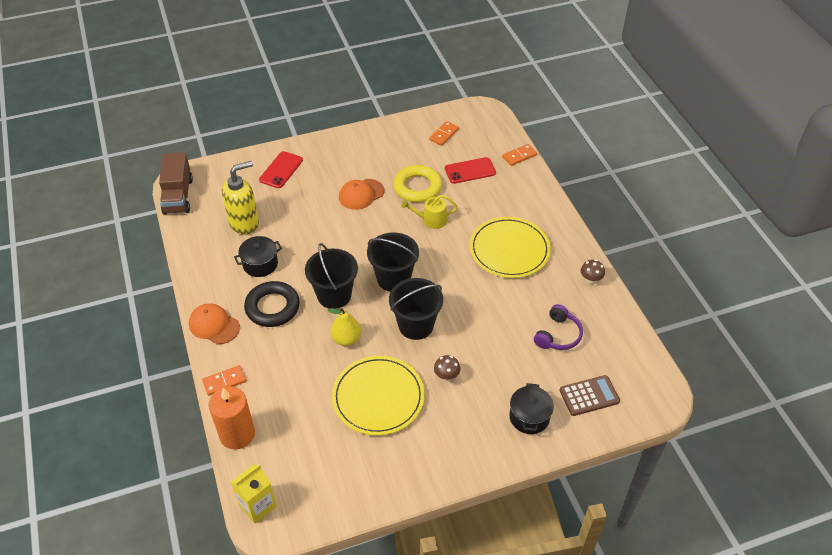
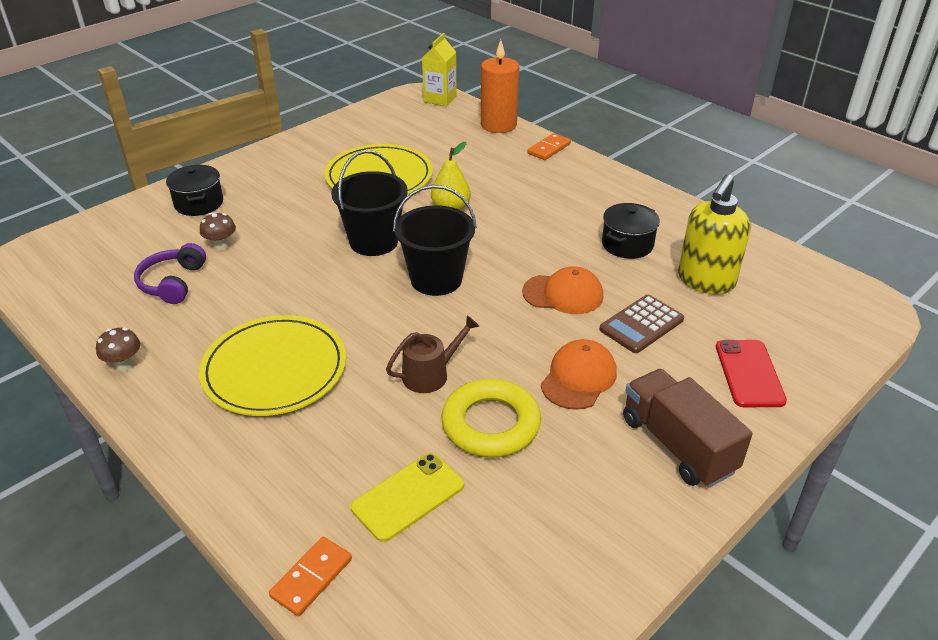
camera: 155 degrees right, 10 degrees down
(178, 196) = (840, 285): brown truck -> brown truck (677, 445)
(214, 325) = (611, 180): orange cap -> orange cap (563, 294)
(272, 307) = (564, 211): black ring -> none
(334, 295) = (501, 241): black bucket -> none
(431, 220) = (430, 374): yellow watering can -> brown watering can
(444, 134) = (514, 573): orange domino -> none
(446, 376) = (310, 209): brown mushroom -> brown mushroom (221, 246)
(470, 171) = (408, 496): red phone -> yellow phone
(589, 396) = (124, 237): brown calculator -> brown calculator (641, 324)

